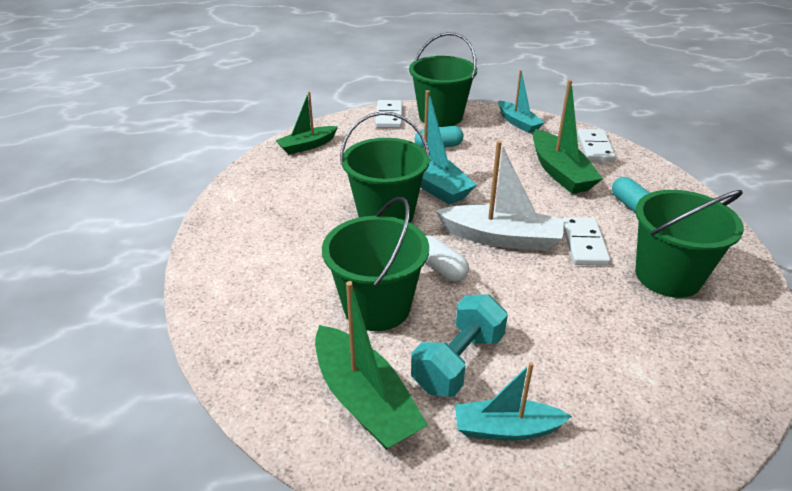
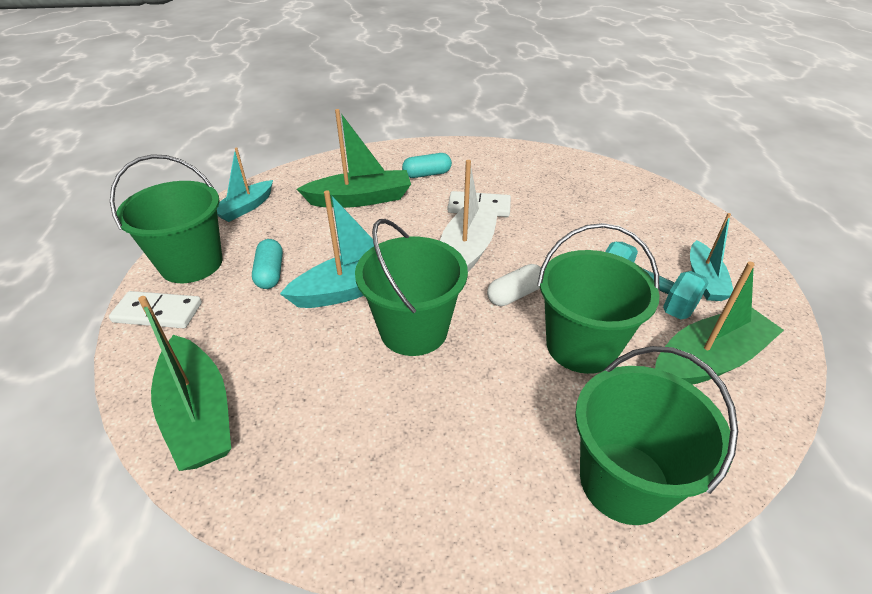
camera: 85 degrees left, 5 degrees up
(307, 146) = (198, 414): green boat -> green boat, size x1.54
(518, 123) = (245, 208): turquoise boat -> turquoise boat turned 150 degrees clockwise
(594, 148) = (322, 173): white domino -> none
(668, 276) = (521, 179): green bucket -> green bucket (624, 481)

